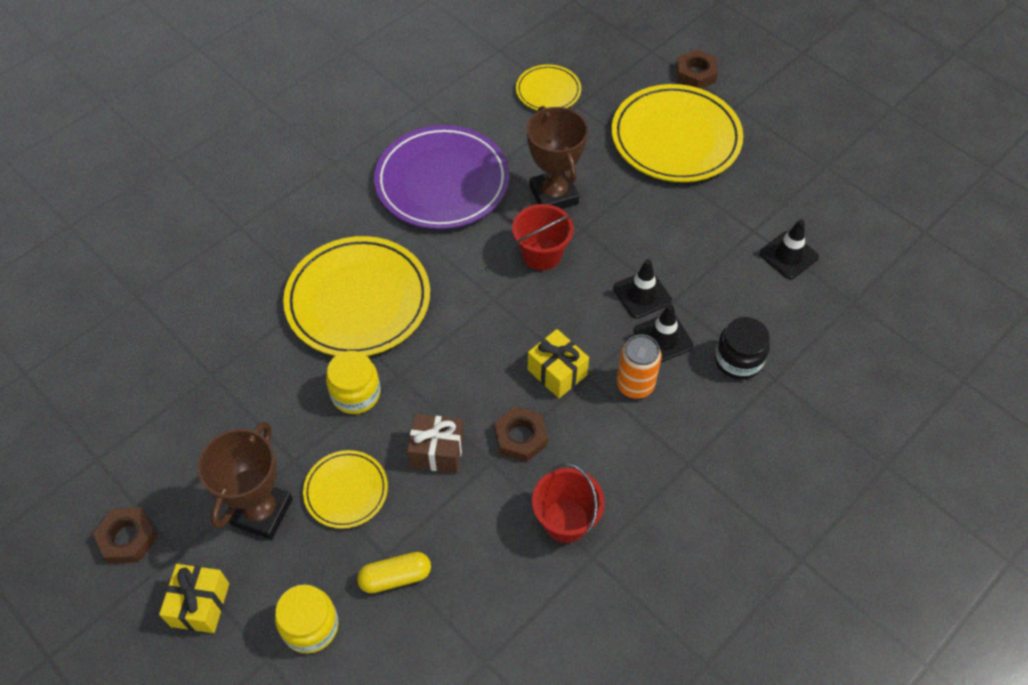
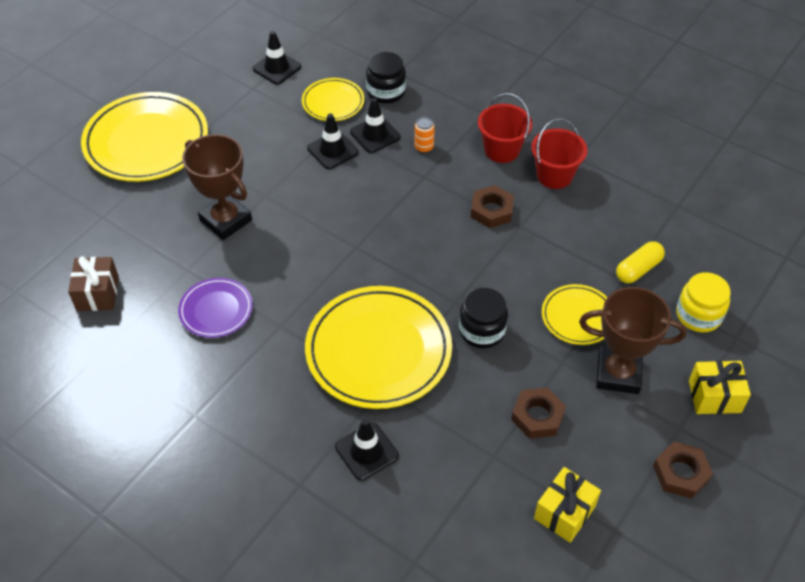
camera: 100 degrees left, 5 degrees down
(253, 277) = (366, 451): none -> black traffic cone
(356, 393) = (482, 330): yellow jar -> black jar
(395, 577) = (638, 269): yellow capsule -> yellow capsule turned 75 degrees clockwise
(437, 451) = (521, 262): brown gift -> brown gift (98, 293)
(442, 182) = (216, 310): purple plate -> purple plate, size x0.52
(541, 254) = (299, 220): red bucket -> red bucket (502, 150)
(548, 91) = (81, 241): yellow plate -> yellow plate (333, 102)
(554, 195) = (226, 220): brown trophy -> brown trophy turned 75 degrees clockwise
(557, 372) = (424, 195): yellow gift -> yellow gift (564, 512)
(635, 385) = (424, 147): orange can -> orange can, size x0.61
(696, 74) = (58, 133): brown nut -> brown nut (537, 416)

